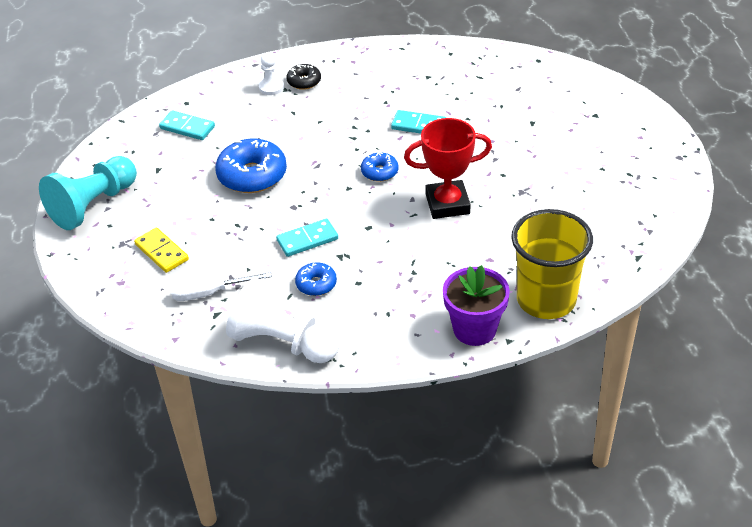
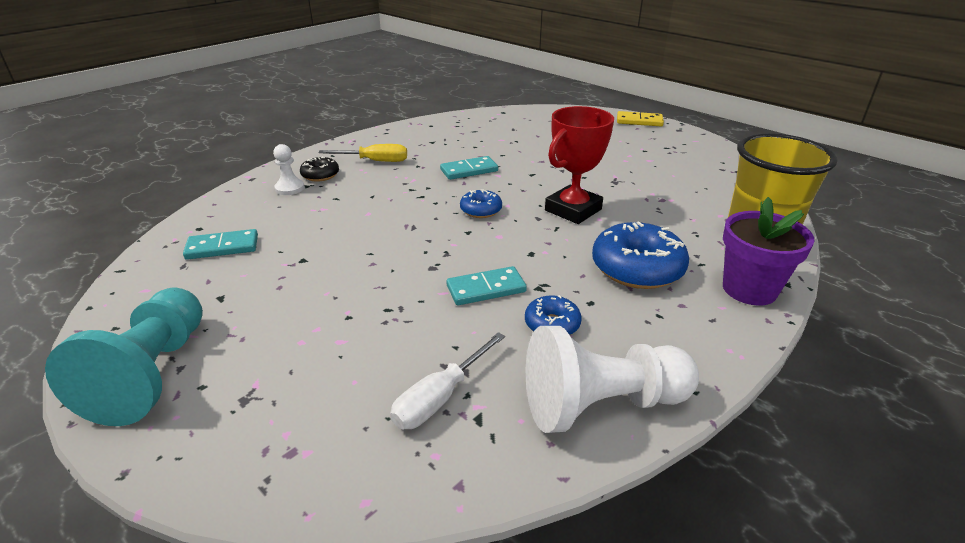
camera: 40 degrees left, 10 degrees down
(162, 252) = (318, 382): yellow domino -> yellow domino (639, 121)
(252, 175) = (351, 259): blue donut -> blue donut (637, 268)
(307, 240) = (486, 289): turquoise domino -> turquoise domino turned 45 degrees clockwise
(358, 82) = (375, 161): none -> yellow screwdriver

